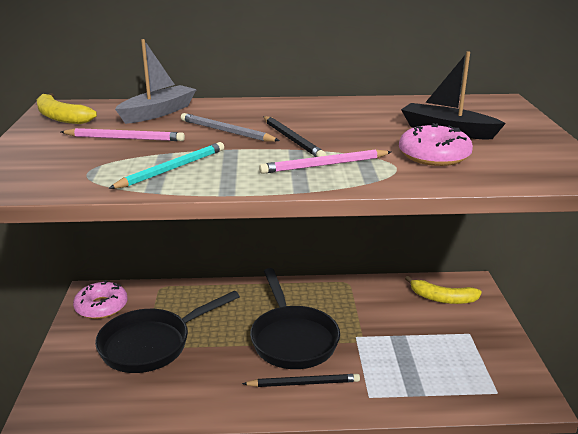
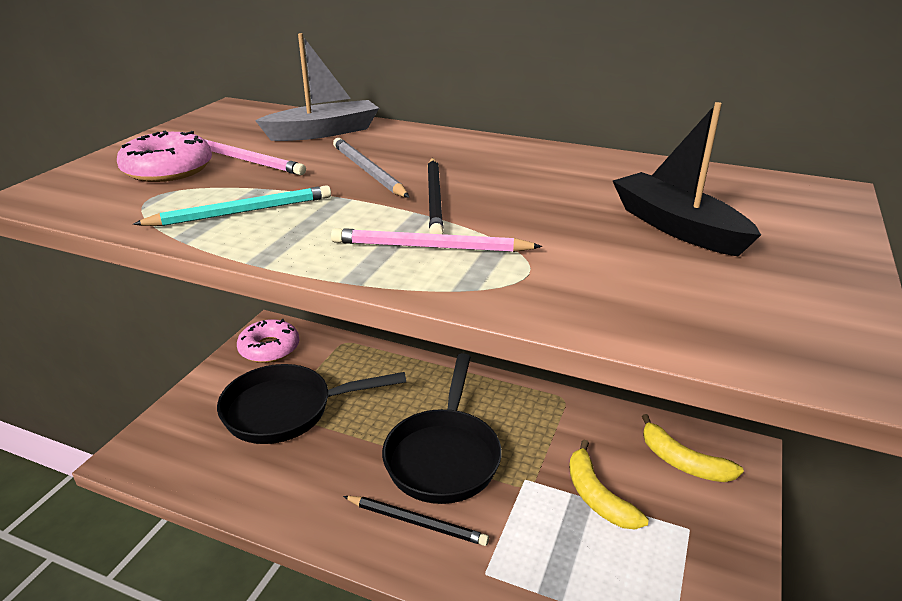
camera: 25 degrees right, 5 degrees up
(61, 117) = (217, 122): yellow banana -> yellow banana (597, 496)
(434, 155) = (608, 266): pink donut -> pink donut (168, 169)

